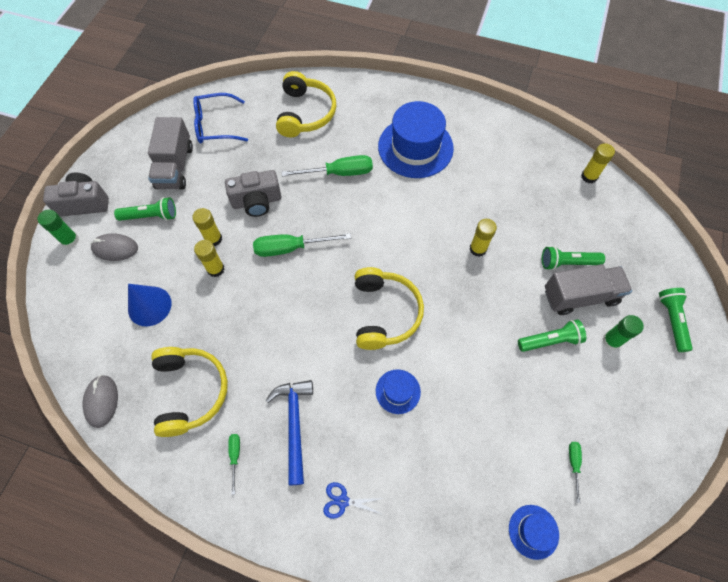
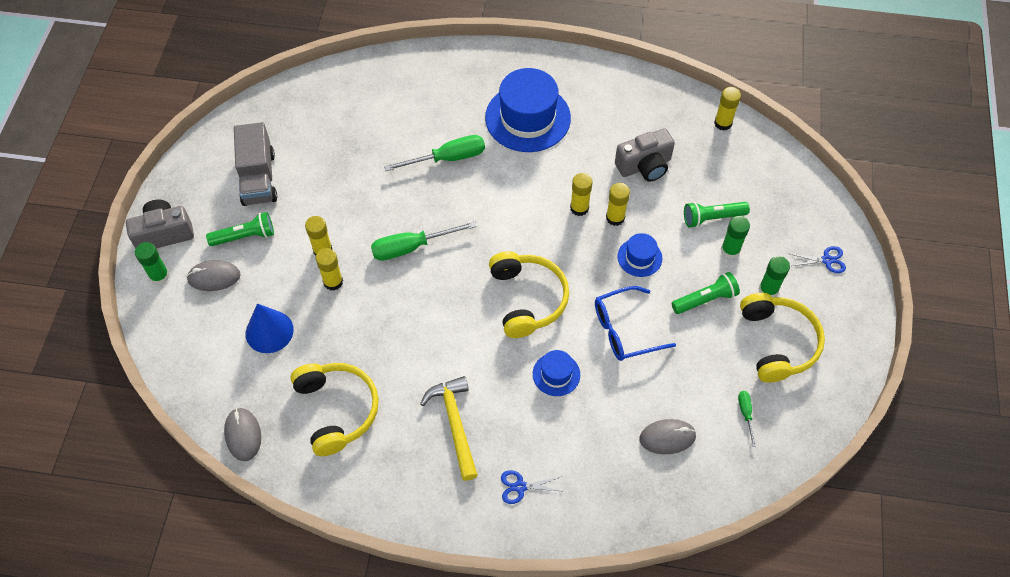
camera: 10 degrees left, 5 degrees down
(215, 125) = (294, 125): blue glasses -> blue glasses (624, 330)
(235, 456) = (399, 464): green screwdriver -> none
(257, 201) = (362, 203): grey camera -> grey camera (644, 166)
(294, 424) = (455, 424): blue hammer -> yellow hammer
(305, 113) = (395, 96): yellow headphones -> yellow headphones (778, 342)
(447, 235) = (579, 208): none -> yellow glue stick
(493, 475) = (667, 437): none -> grey mouse
(533, 531) = (715, 481): blue hat -> blue hat (639, 257)
(580, 296) = (730, 250): grey truck -> green glue stick
(671, 320) = (827, 260): green flashlight -> blue scissors

